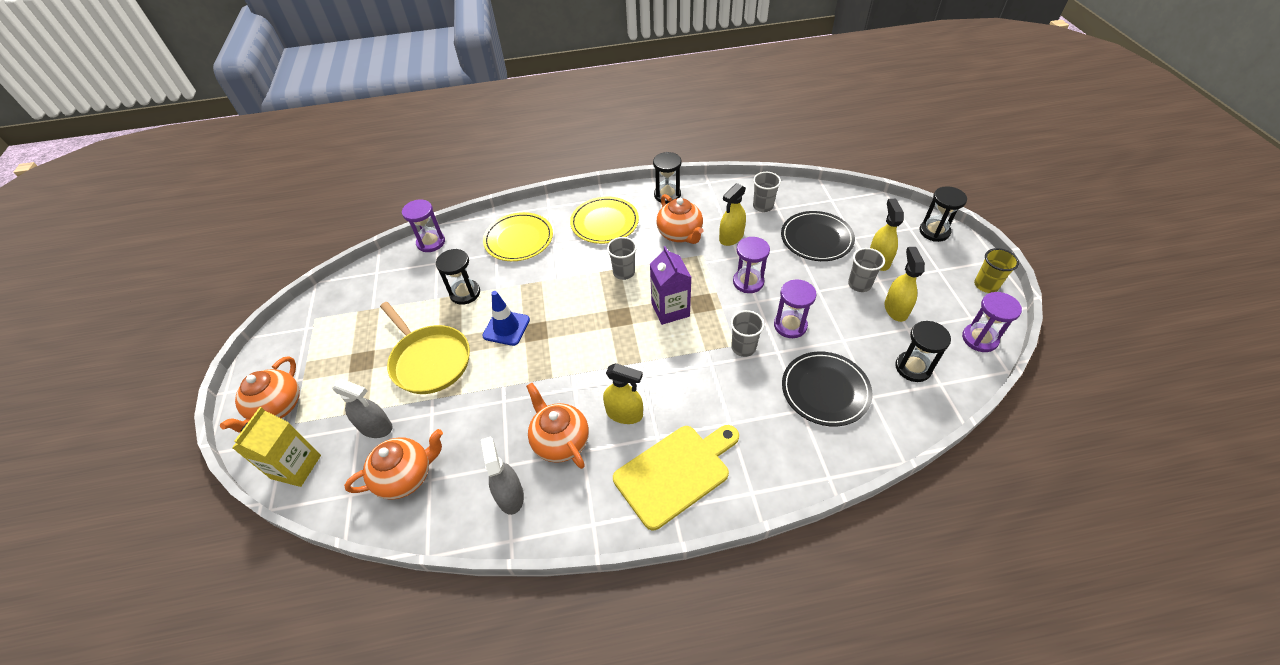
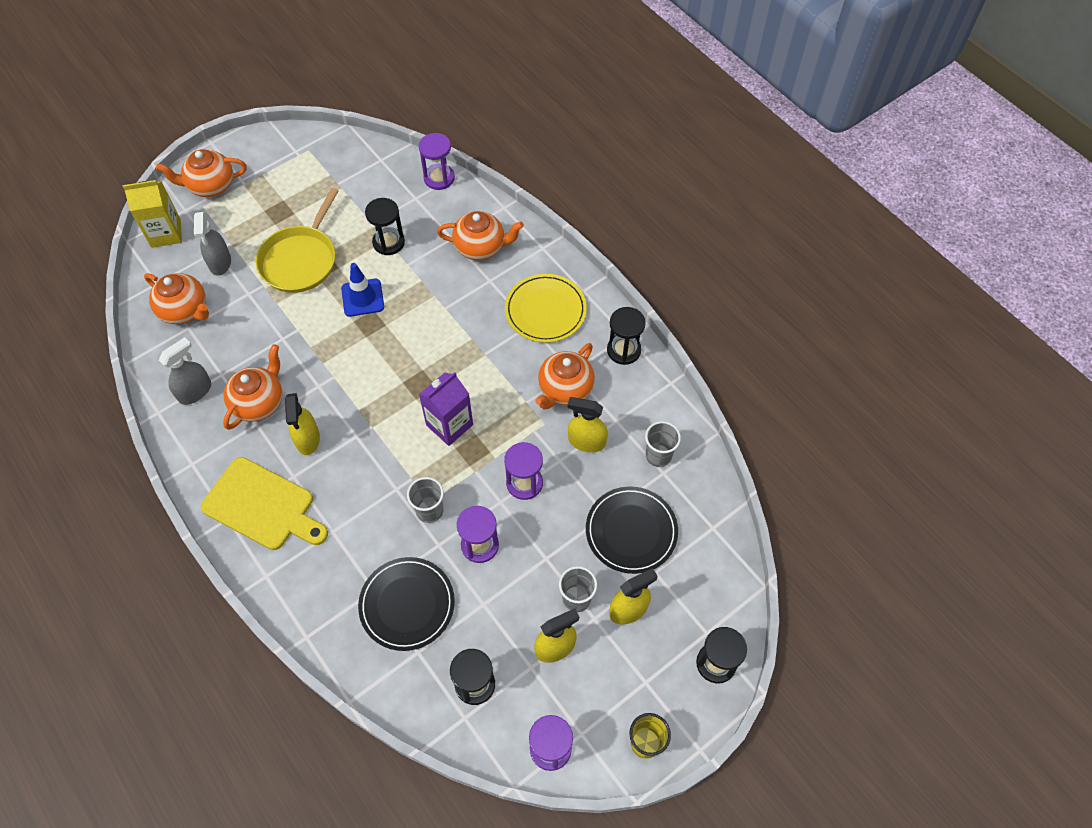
camera: 60 degrees right, 10 degrees up
(519, 239) = (481, 247): yellow plate -> orange teapot
(624, 272) = (481, 361): grey cup -> none

